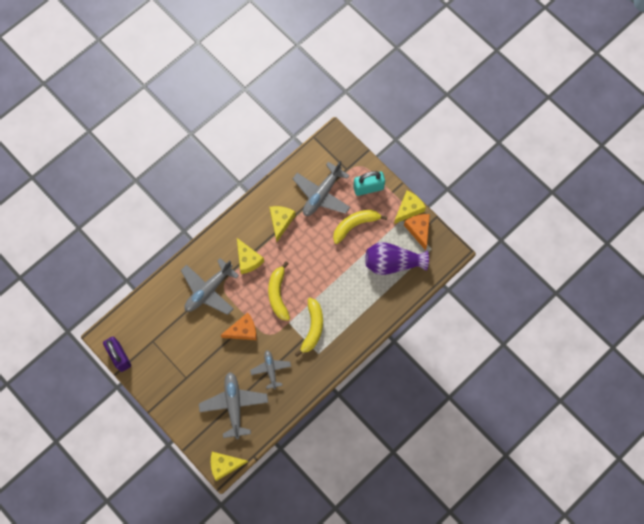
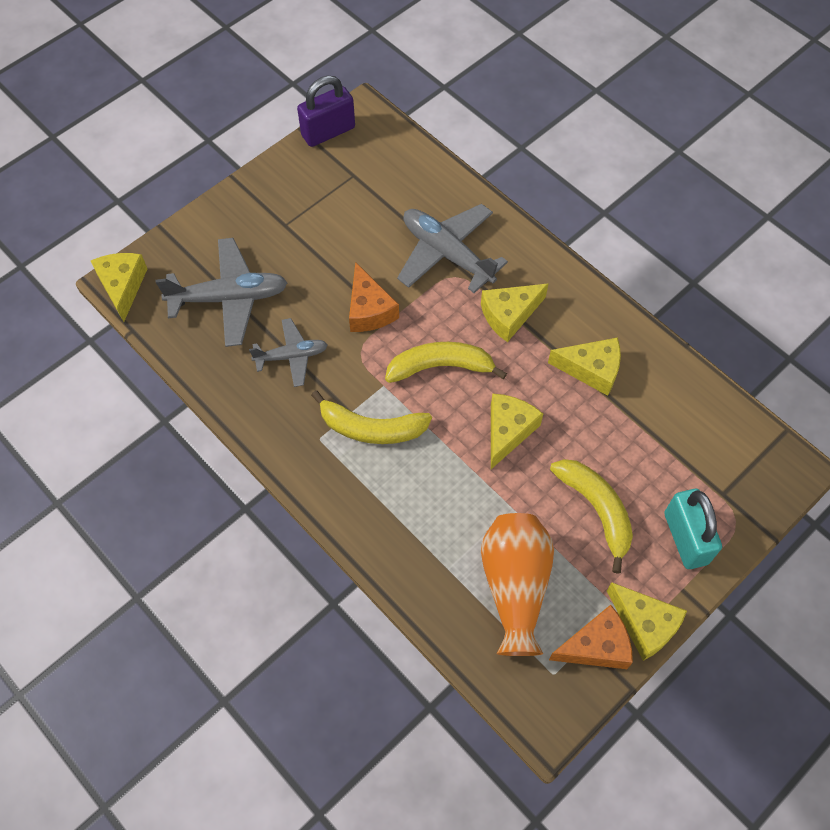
camera: 90 degrees right, 10 degrees down
(314, 263) = (508, 431): none -> yellow cheese
(322, 194) = (659, 445): grey plane -> none
(392, 263) = (515, 586): purple vase -> orange vase

